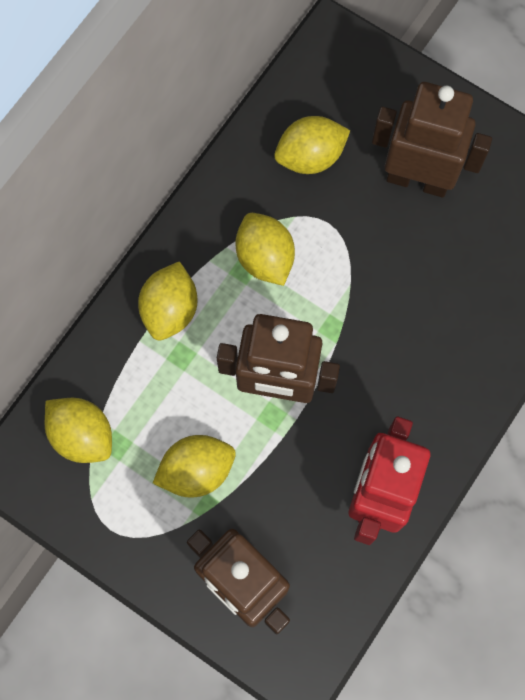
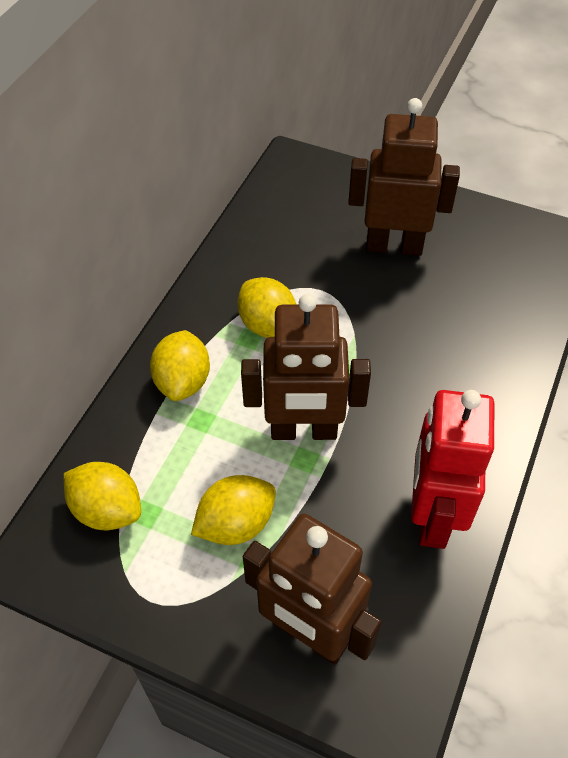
camera: 10 degrees left, 20 degrees down
(310, 157) = (292, 243): yellow lemon -> none

